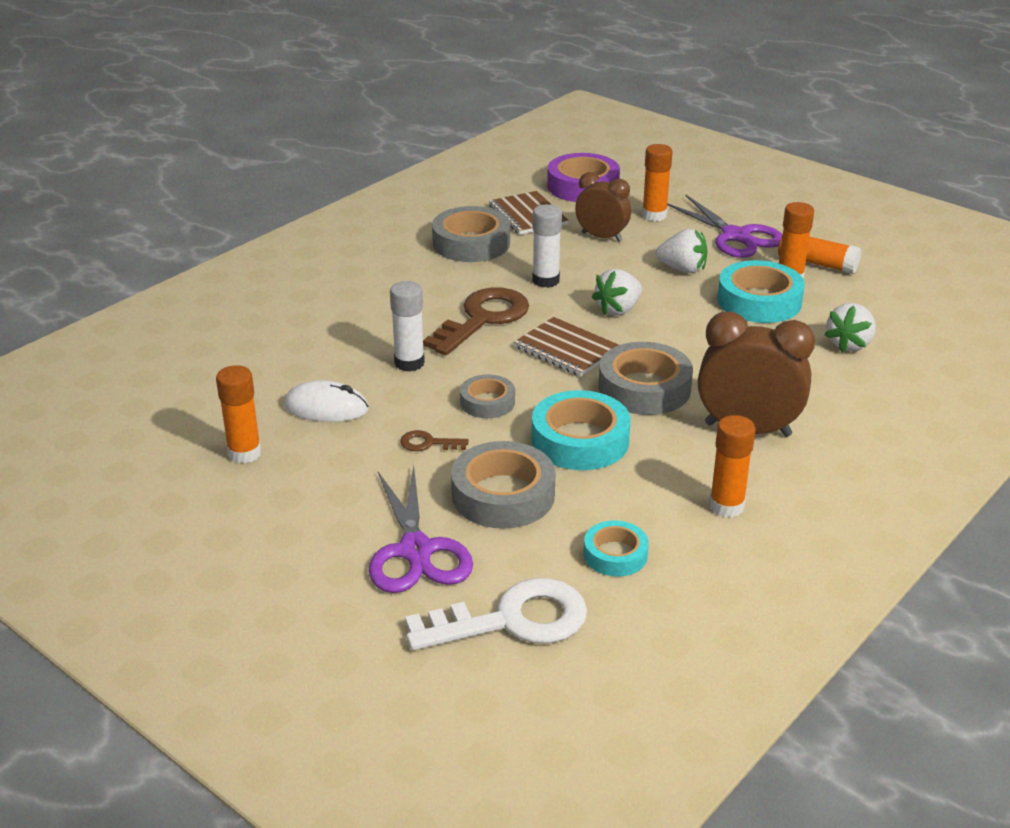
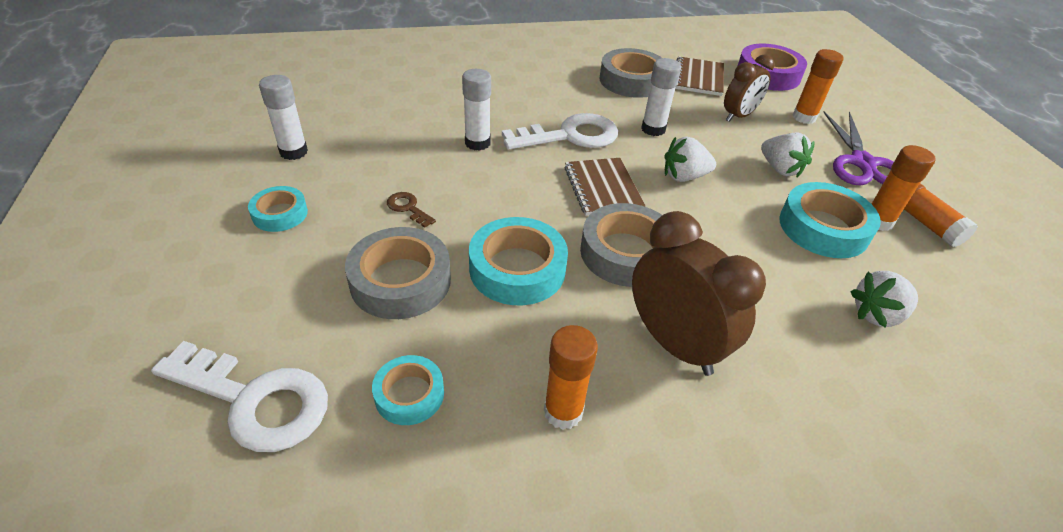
camera: 35 degrees right, 10 degrees up
(244, 453) = (293, 152): orange glue stick -> white glue stick
(320, 505) = (280, 214): none -> turquoise tape
(326, 407) = (383, 147): white mouse -> none
(416, 551) = (281, 289): purple scissors -> none
(483, 319) = (570, 136): brown key -> white key
(487, 402) = (490, 199): grey tape -> none
(602, 237) = (739, 116): brown clock -> brown clock turned 75 degrees clockwise

